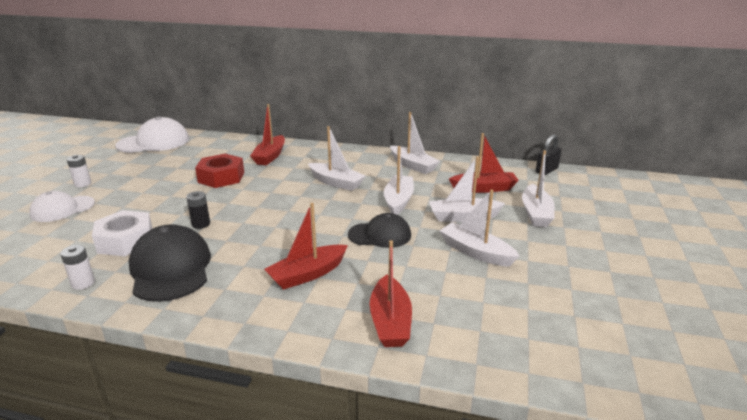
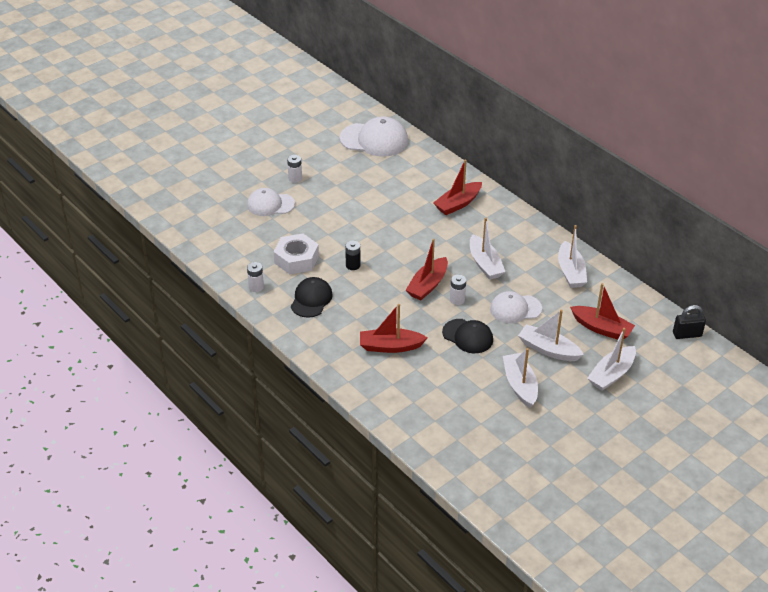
camera: 35 degrees right, 15 degrees up
(171, 268) = (311, 299): black cap -> black cap, size x0.65
(221, 177) = (400, 216): red nut -> none
(338, 213) = (457, 300): none -> white battery
(390, 321) = (410, 406): red boat -> red boat (427, 285)
(398, 201) = (515, 309): white boat -> white cap

